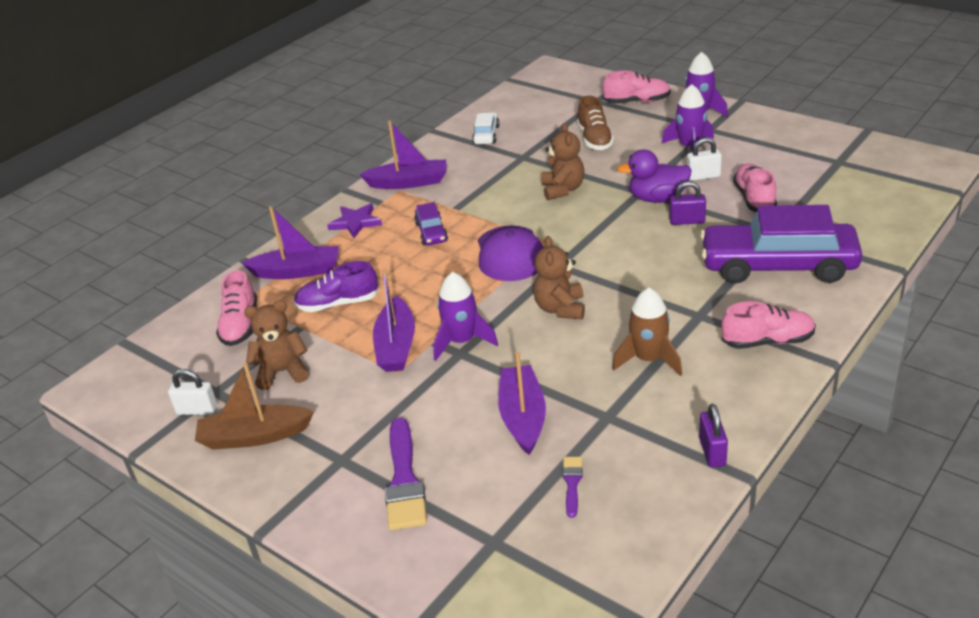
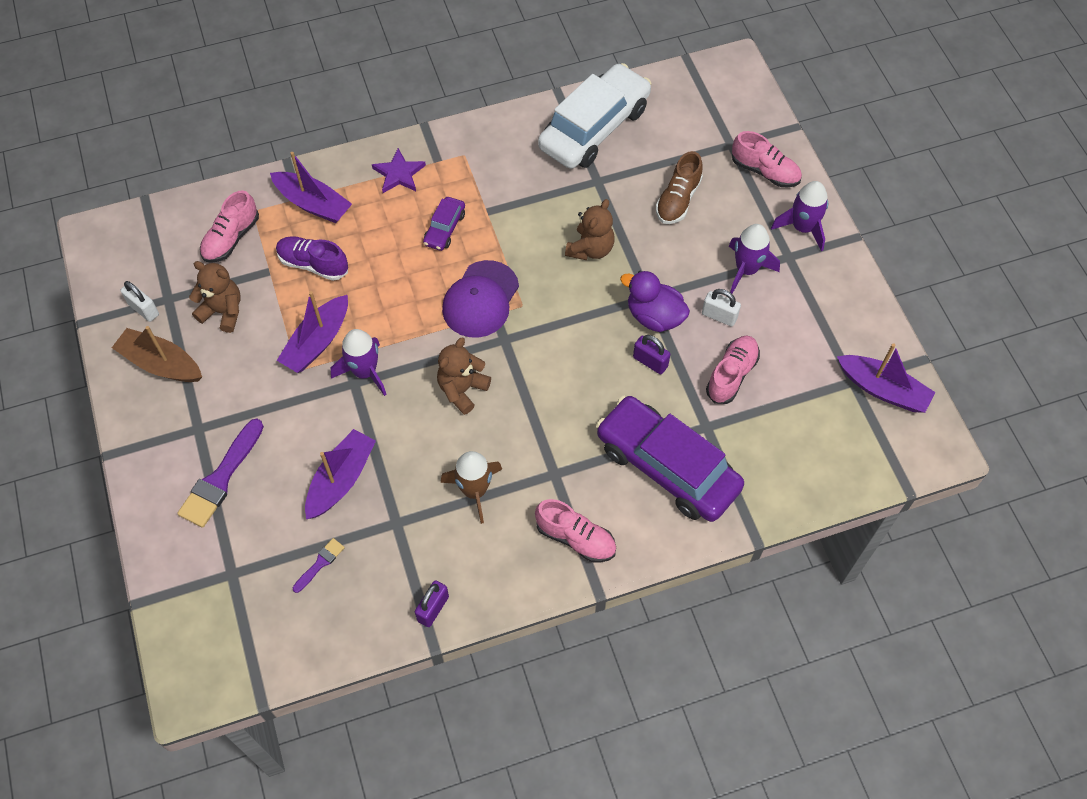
camera: 30 degrees right, 25 degrees up
(409, 182) = (479, 150): purple boat -> purple boat (883, 389)
(486, 135) = (594, 128): white car -> white car, size x2.25

